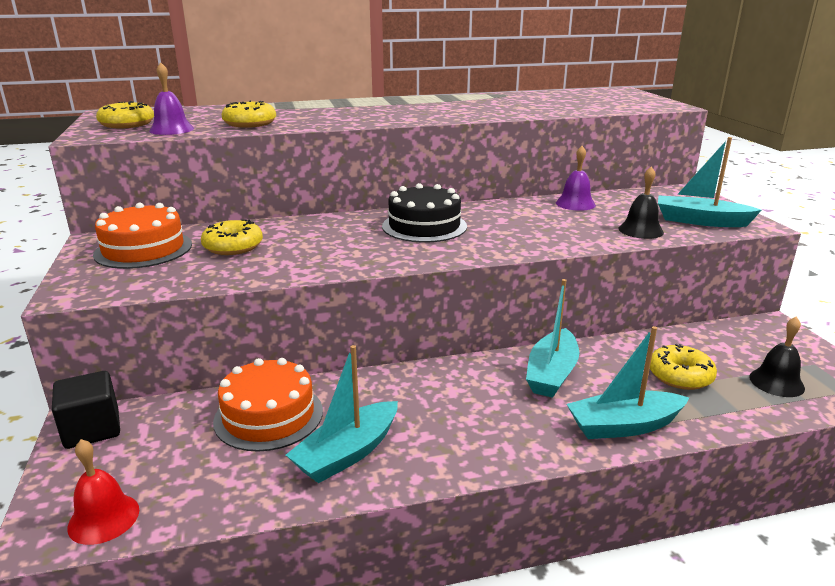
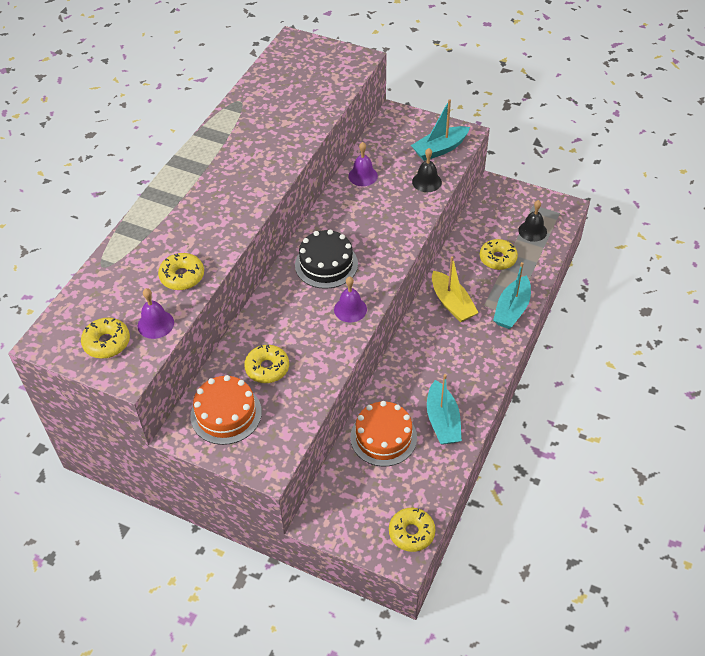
camera: 50 degrees left, 25 degrees up
(92, 429) = (327, 518): black cube -> none
(103, 518) = (411, 533): red bell -> yellow donut
(379, 256) = (350, 309): none -> purple bell
(552, 374) = (452, 303): turquoise boat -> yellow boat

